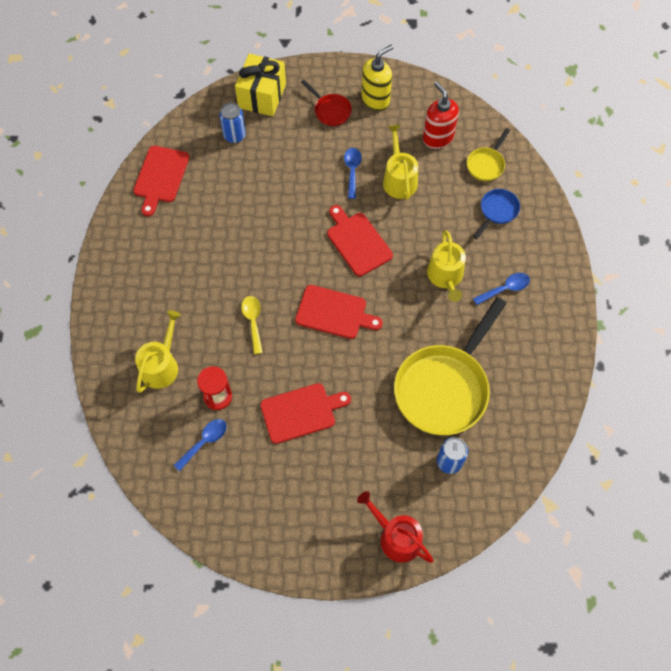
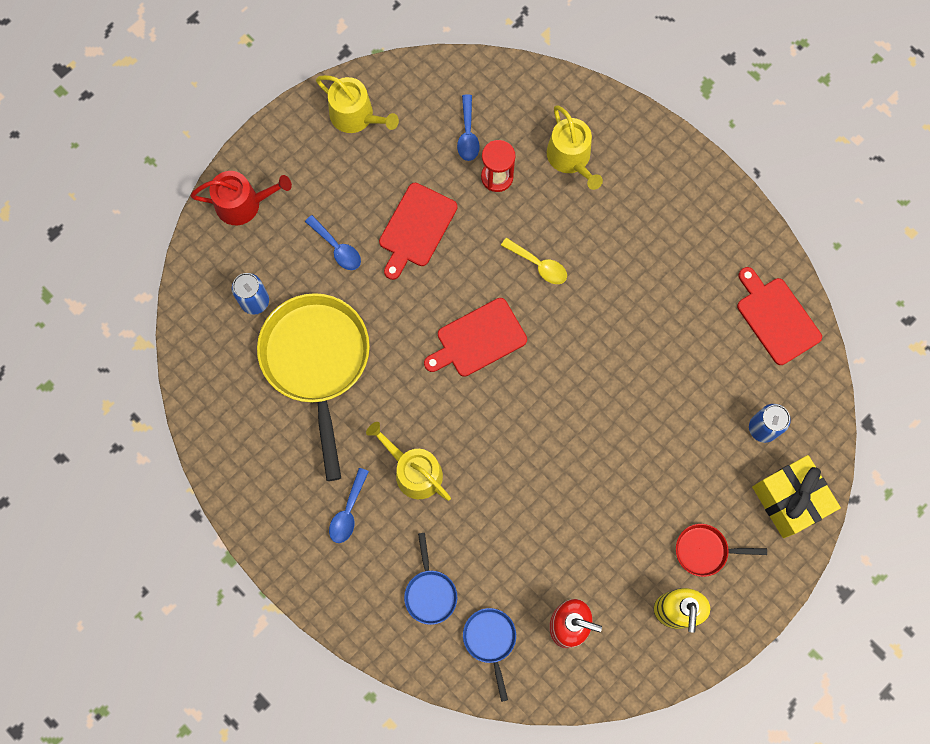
camera: 135 degrees right, 10 degrees up
(352, 171) = (611, 501): blue spoon -> blue spoon (337, 248)
(357, 242) = (528, 428): red cutting board -> none
(399, 179) = (558, 536): yellow watering can -> yellow watering can (356, 116)
(486, 164) = (490, 640): yellow pan -> blue pan

